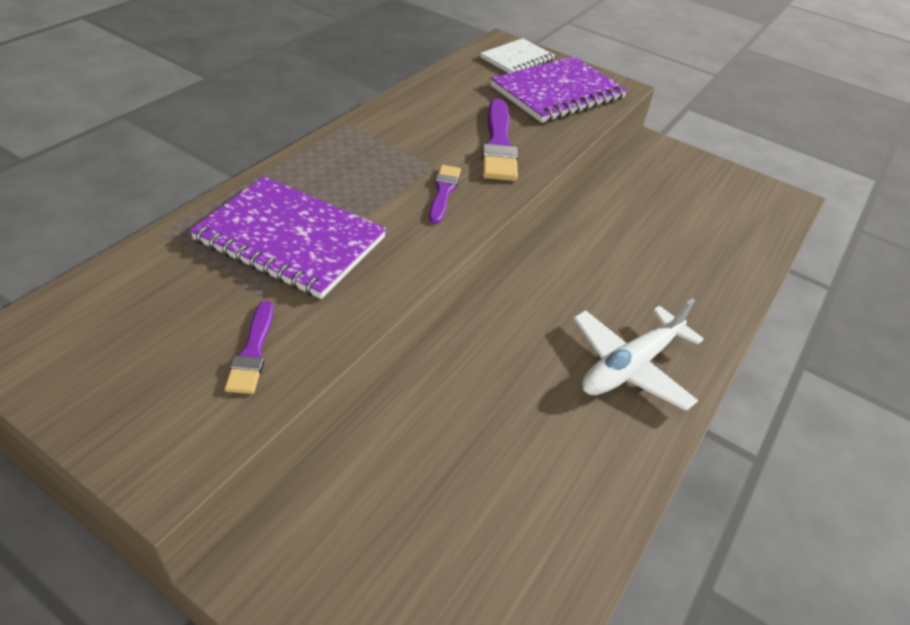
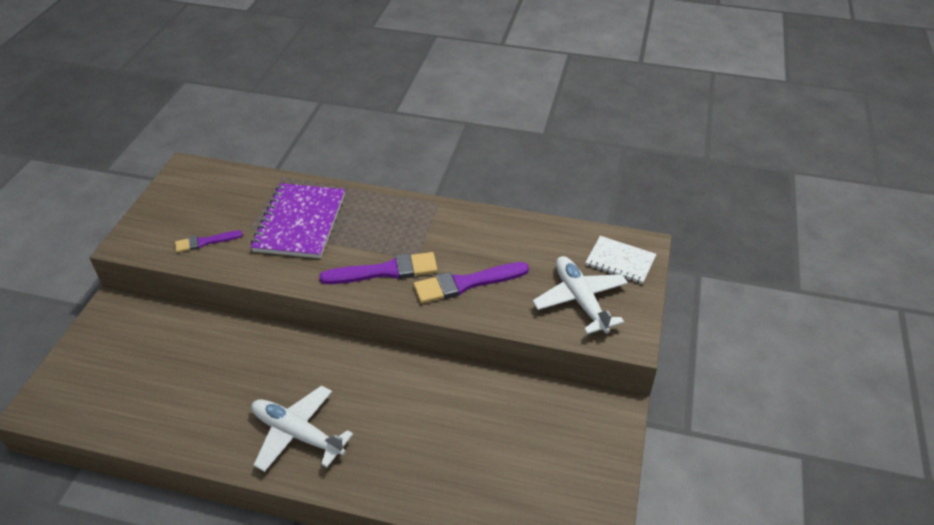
camera: 75 degrees right, 0 degrees up
(443, 192) = (385, 271): purple brush -> purple brush, size x1.71
(557, 92) = (580, 300): purple notebook -> white plane

